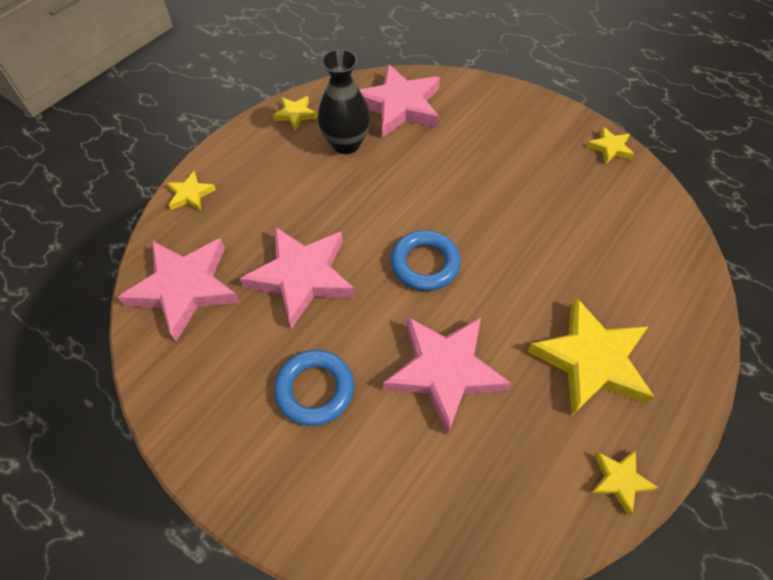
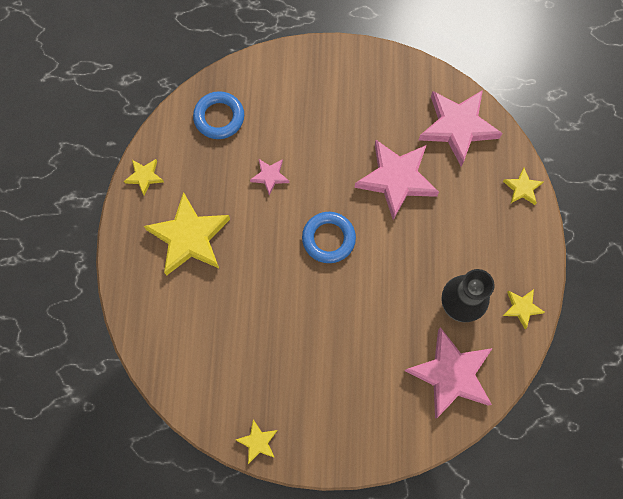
camera: 145 degrees right, 15 degrees up
(315, 390) = (332, 121): blue ring -> blue ring (219, 117)
(444, 371) = (270, 176): pink star -> pink star, size x0.47

